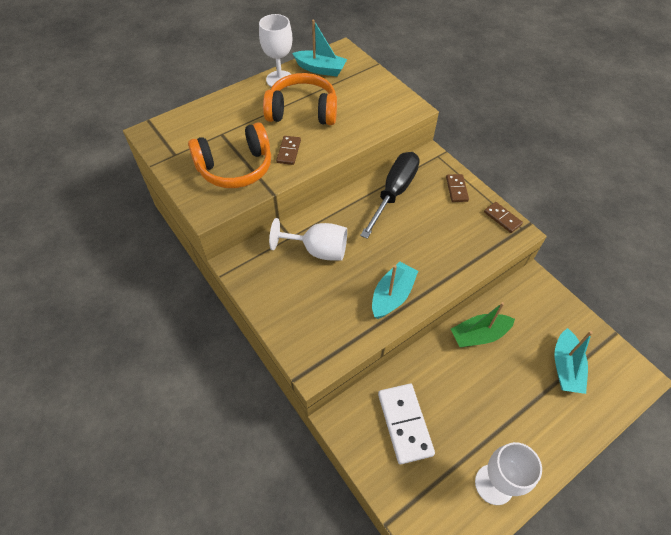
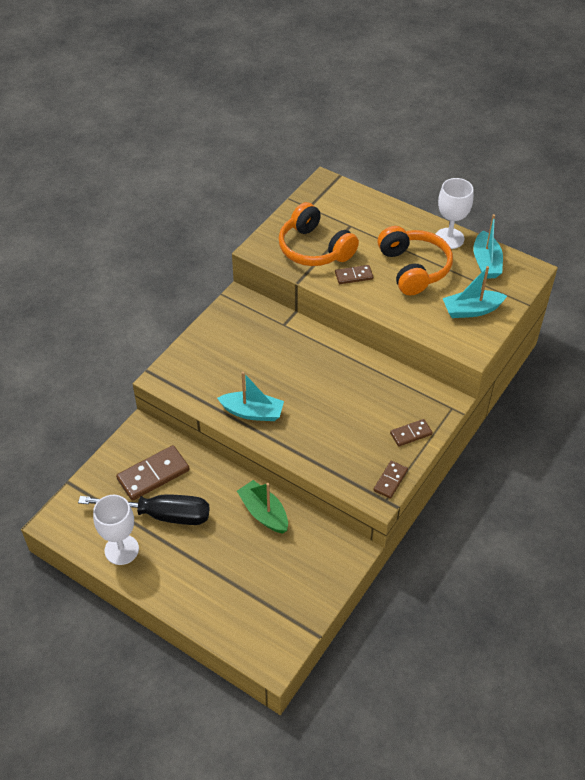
camera: 70 degrees right, 5 degrees down
(318, 250) = (277, 347): white goblet -> none
(394, 192) = (377, 384): black screwdriver -> black screwdriver (162, 515)
(404, 423) = (153, 474): white domino -> brown domino
(565, 367) = (257, 592): turquoise boat -> turquoise boat (471, 310)

